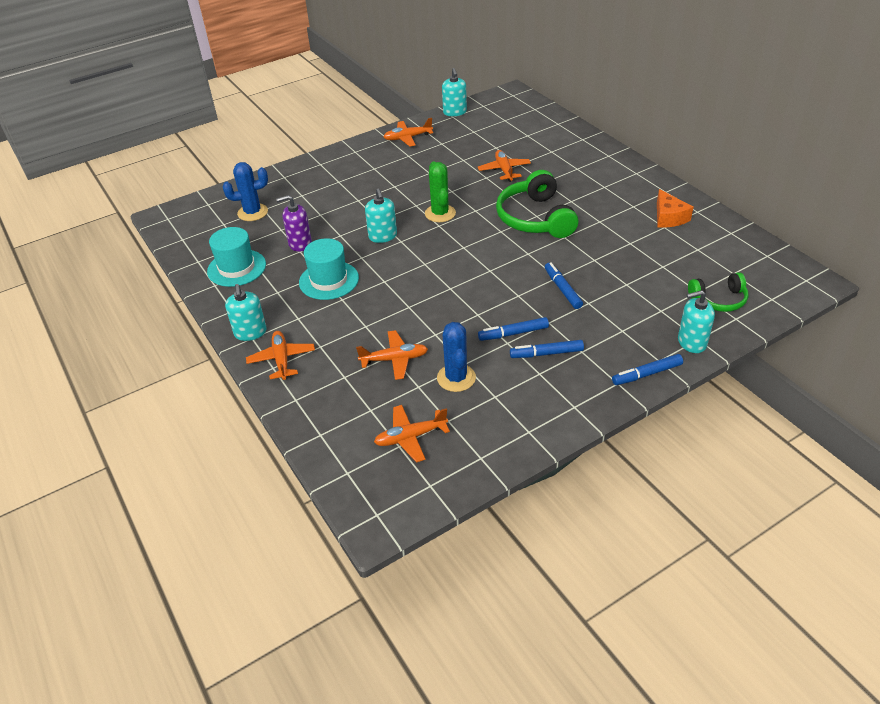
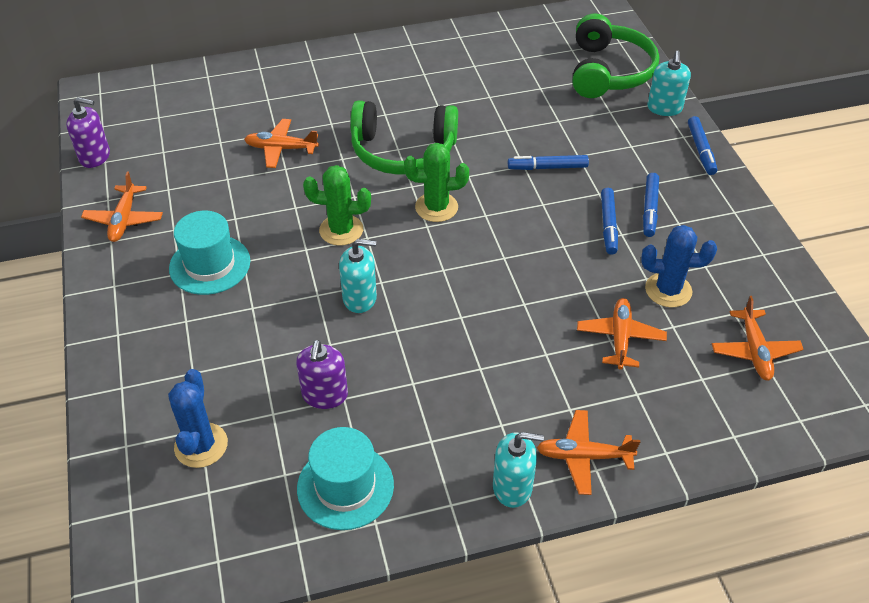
camera: 75 degrees left, 5 degrees up
(329, 280) = (432, 375): turquoise hat -> turquoise hat (210, 265)
(455, 112) = (95, 156): turquoise soap dispenser -> purple soap dispenser
(485, 246) = (436, 207): none -> green cactus
(669, 217) = (459, 57): orange cheese -> none
(719, 300) = (609, 71): green headphones -> green headphones, size x1.73

